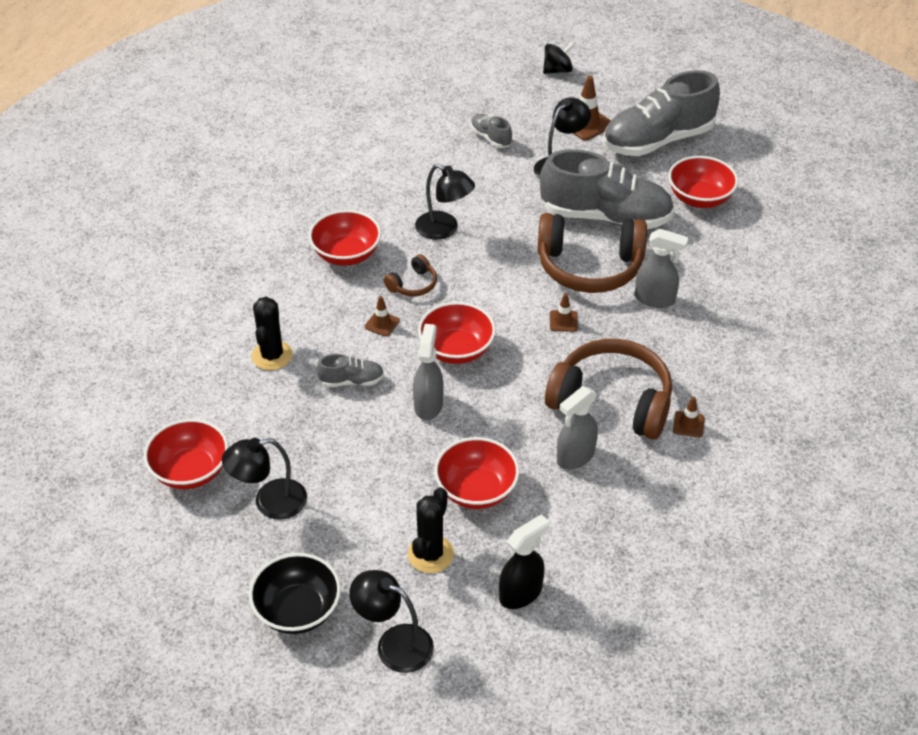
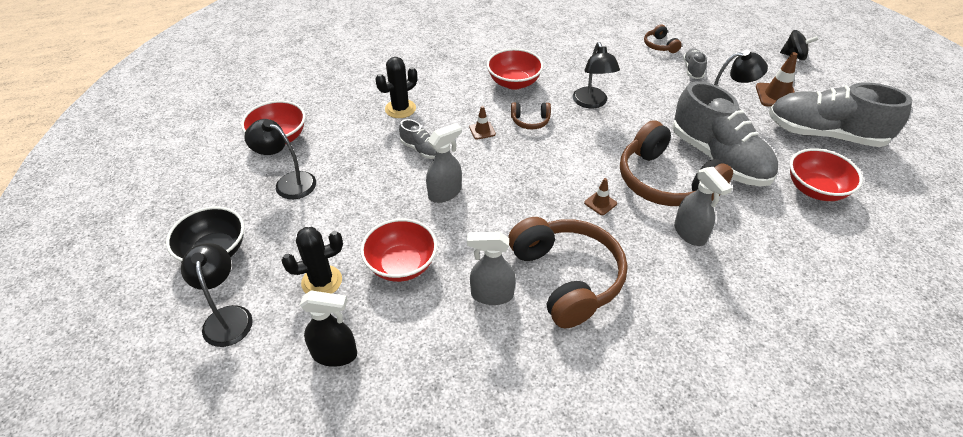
camera: 45 degrees right, 0 degrees up
(432, 127) = (659, 45): none -> brown headphones
(456, 350) = (506, 174): red bowl -> none
(688, 424) = (605, 338): brown traffic cone -> none

